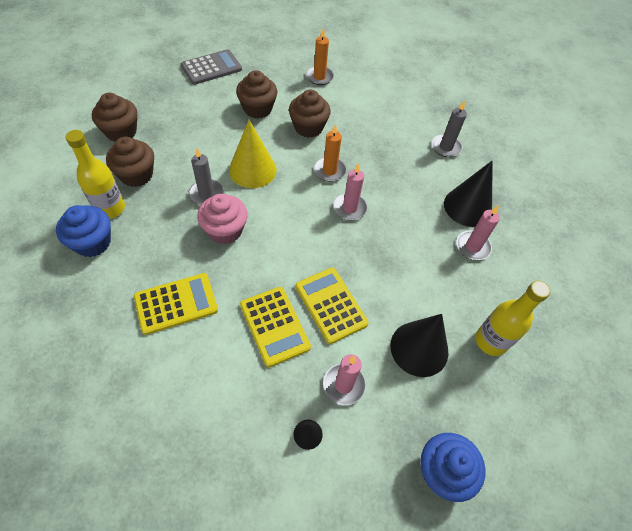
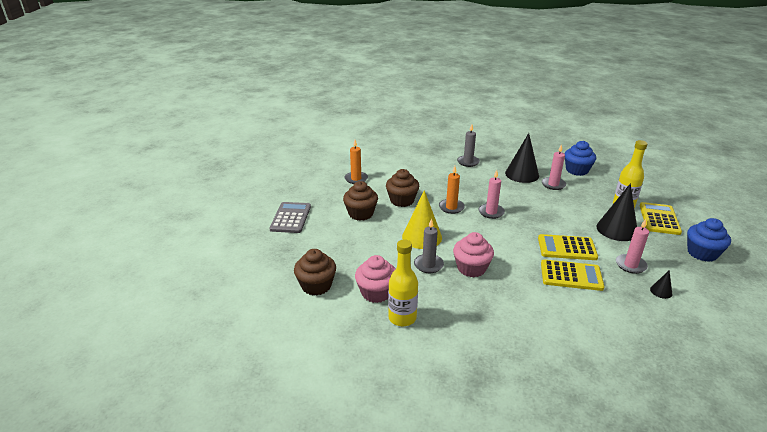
camera: 50 degrees left, 25 degrees down
(92, 242) = (433, 338): blue cupcake -> blue cupcake (577, 170)
(136, 175) = (376, 292): brown cupcake -> pink cupcake
(176, 303) = (525, 313): yellow calculator -> yellow calculator (659, 219)

